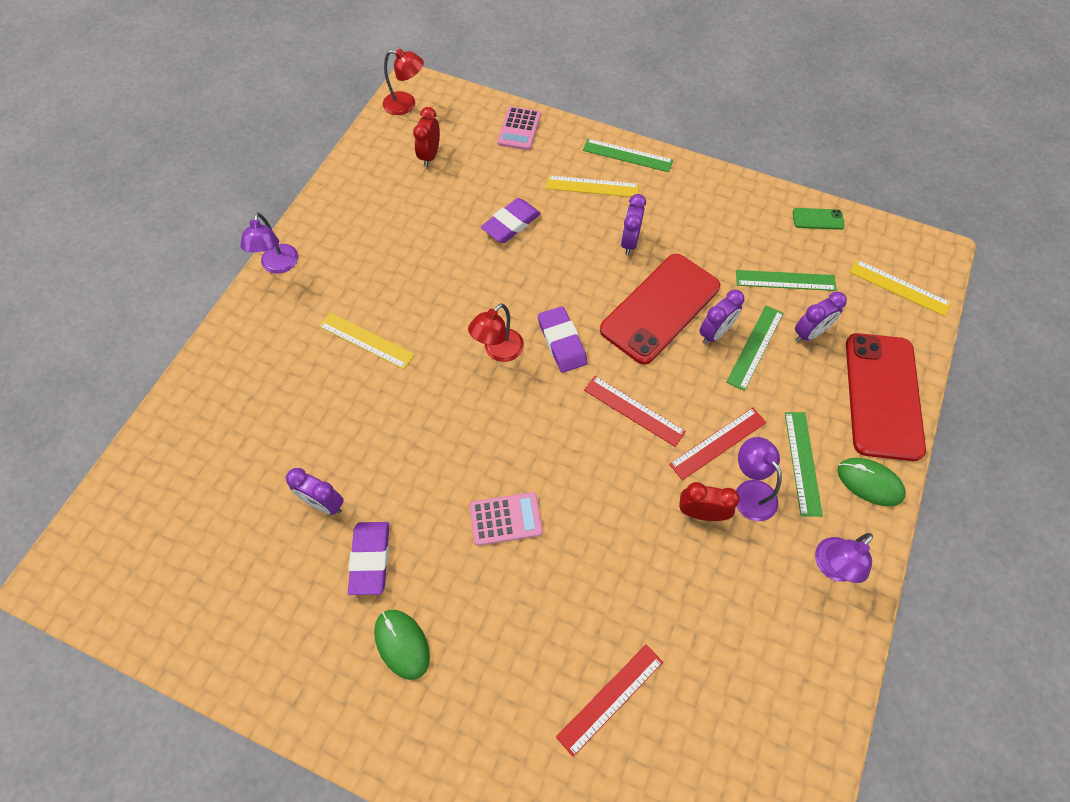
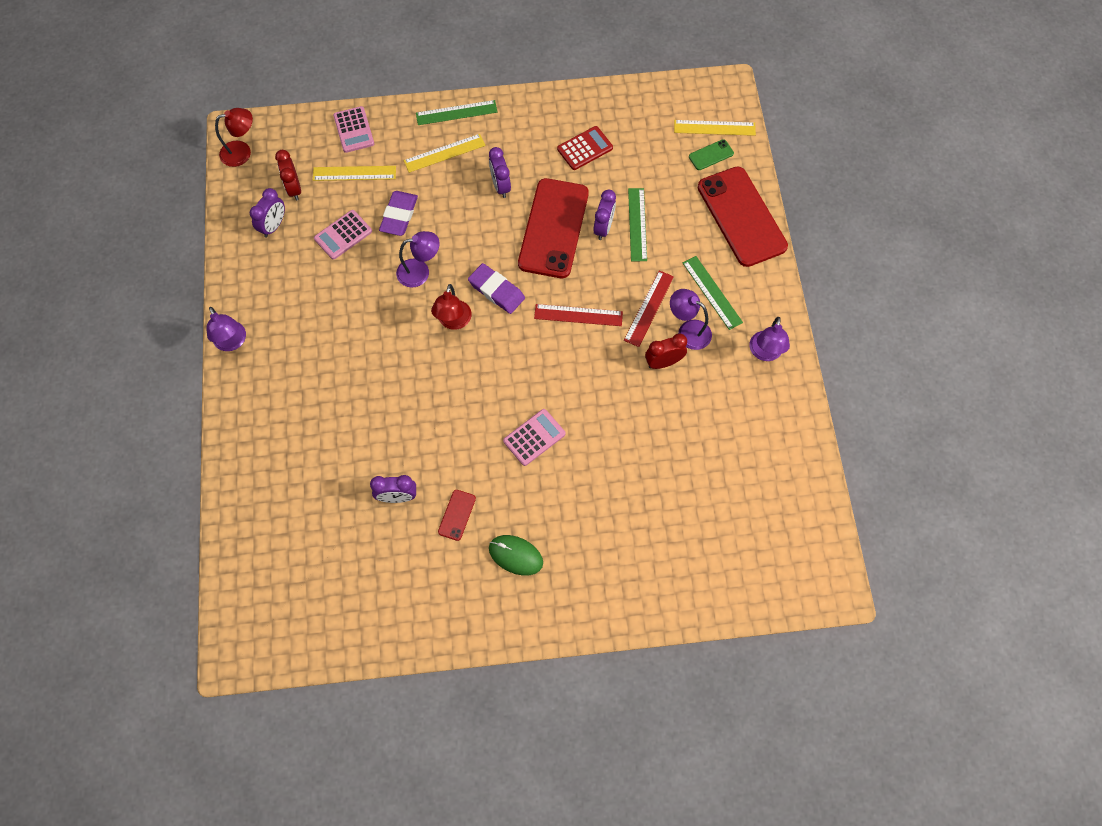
camera: 30 degrees left, 5 degrees up
(366, 340) = (346, 365): yellow ruler -> yellow ruler (354, 173)
(370, 559) = (457, 515): purple eraser -> red phone
(446, 217) = (343, 235): none -> pink calculator
(497, 286) = (420, 271): none -> purple lamp
(610, 698) = (671, 511): red ruler -> none
(740, 245) = (585, 148): none -> red calculator
(785, 280) = (632, 161): green ruler -> none
(809, 333) = (670, 195): purple clock -> purple clock (274, 226)
(818, 219) = (630, 99): green phone -> green phone (711, 155)
(869, 482) = (762, 283): green mouse -> none

